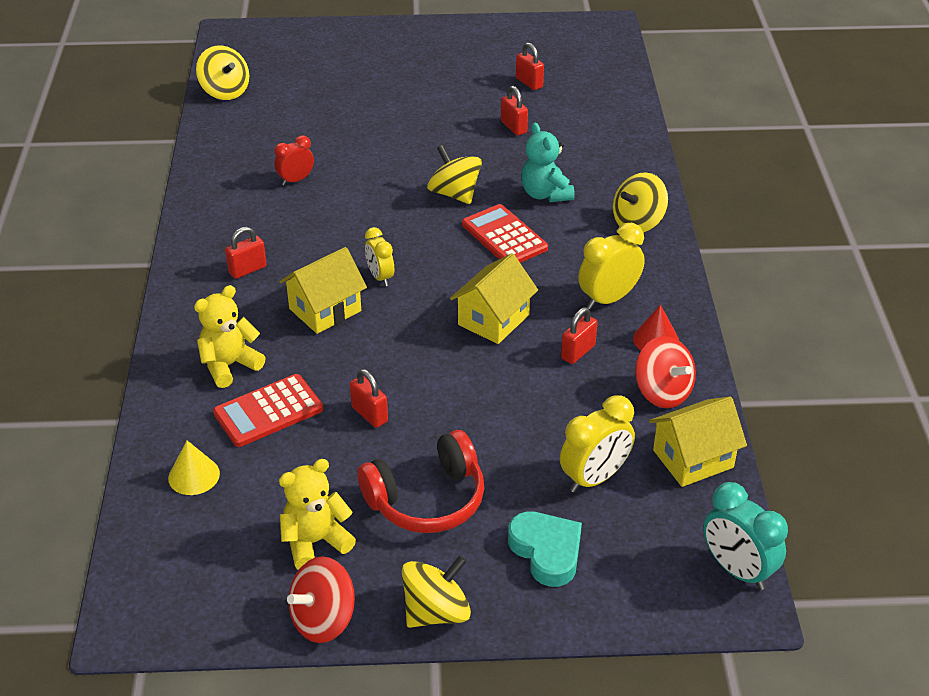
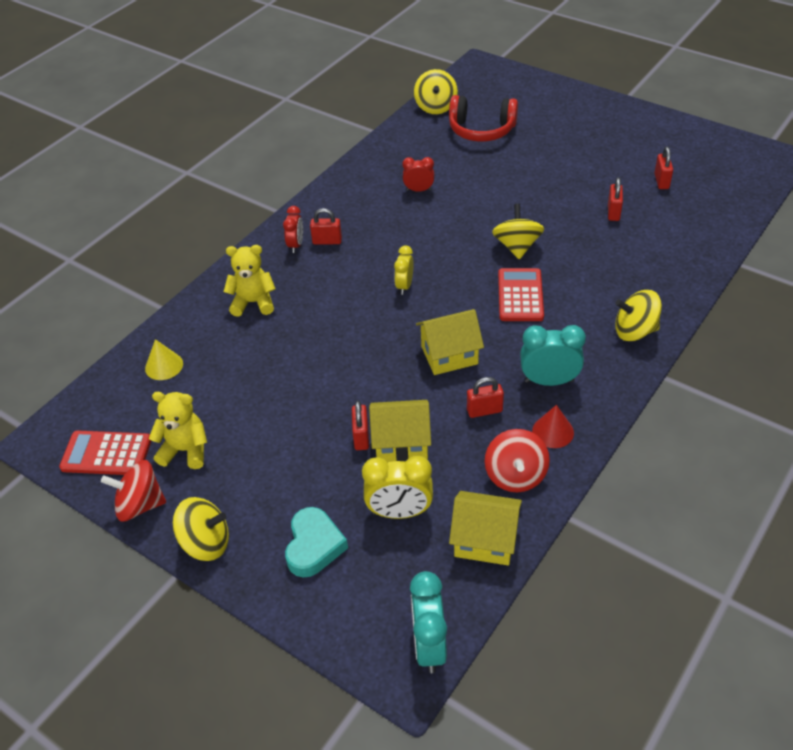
camera: 40 degrees right, 5 degrees up
(215, 288) = (296, 245): none -> red clock
(268, 411) = (245, 346): red calculator -> red calculator (106, 454)
(325, 310) = (346, 293): yellow house -> yellow house (401, 443)
(369, 414) = (301, 381): red padlock -> red padlock (361, 437)
(427, 499) = (277, 461): red headphones -> red headphones (481, 130)
(545, 194) = (584, 276): turquoise teddy bear -> none
(608, 299) = (549, 381): yellow clock -> turquoise clock

